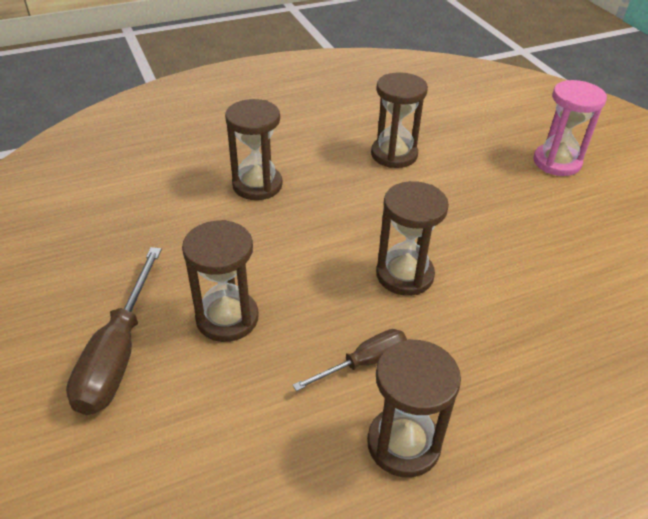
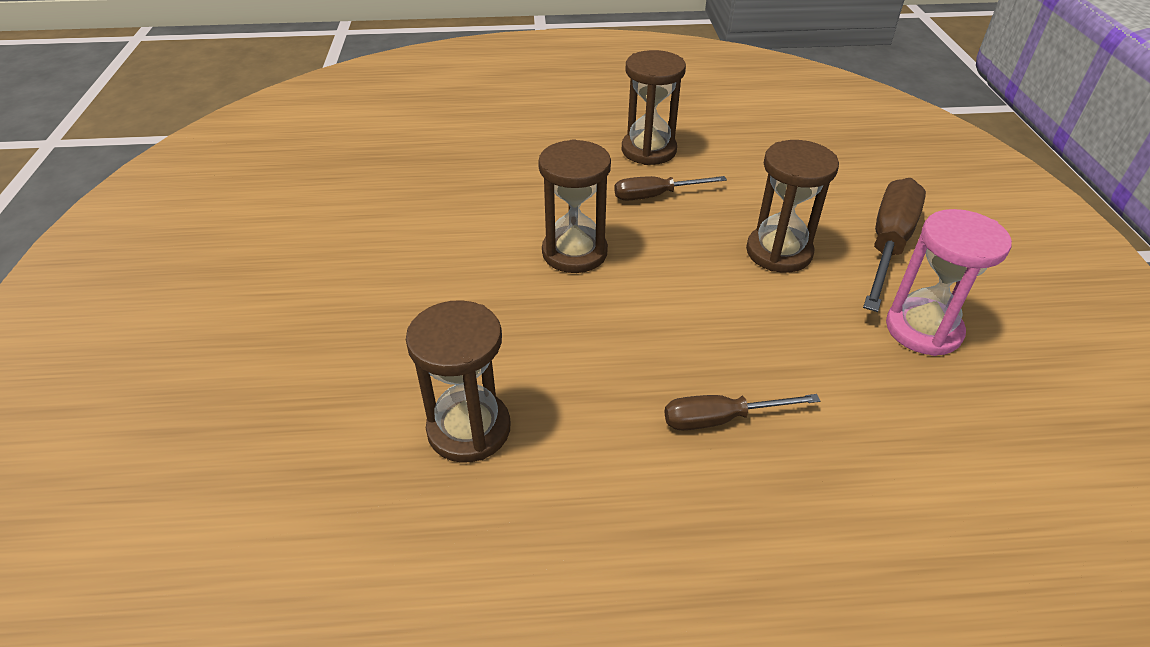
camera: 160 degrees left, 0 degrees up
(257, 185) = (721, 419): brown hourglass -> brown screwdriver
(556, 162) = (238, 351): pink hourglass -> pink hourglass (923, 329)

